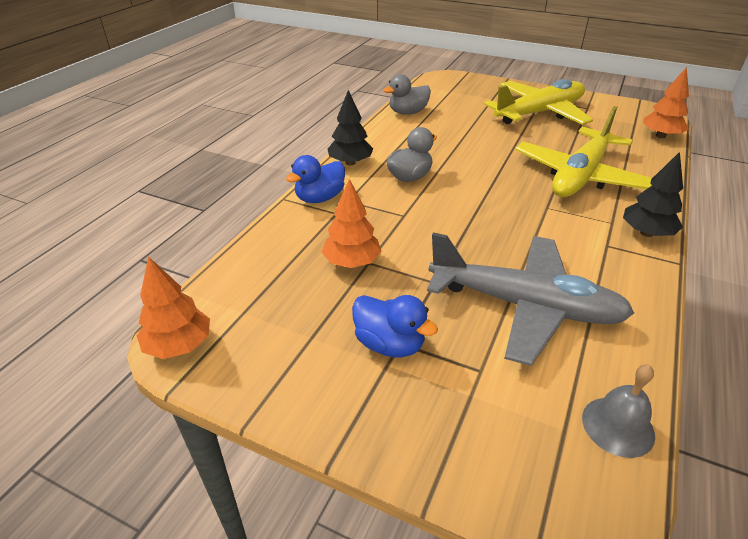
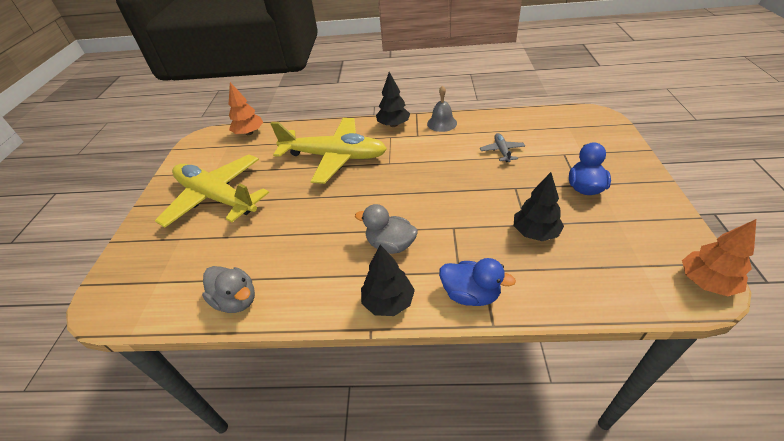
camera: 110 degrees left, 5 degrees up
(352, 262) = (535, 232): orange tree -> black tree
(525, 306) = (502, 151): grey plane -> grey plane, size x0.40
(618, 426) = (551, 116): grey bell -> grey bell (442, 123)

